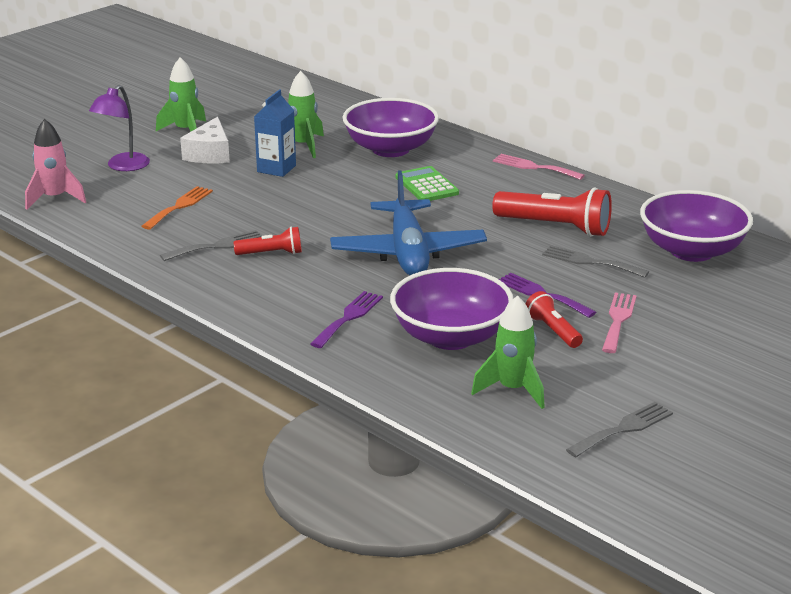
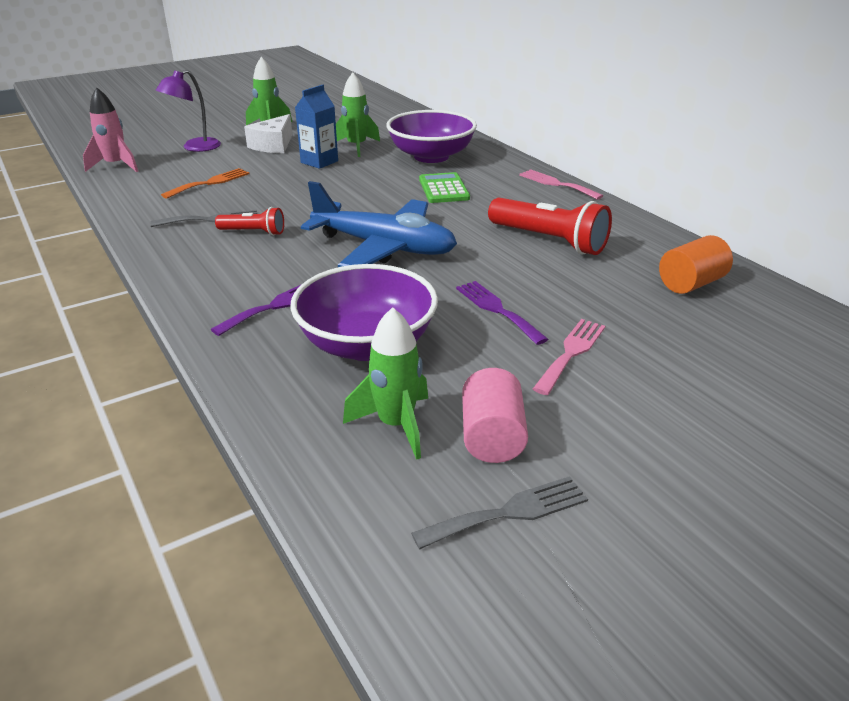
camera: 15 degrees right, 5 degrees up
(408, 252) = (383, 247): blue plane -> blue plane turned 75 degrees counterclockwise
(553, 330) = (487, 354): red flashlight -> none
(588, 387) = (492, 437): none -> pink cylinder
(591, 262) = (570, 281): grey fork -> none
(692, 251) = (691, 284): purple bowl -> orange cylinder

